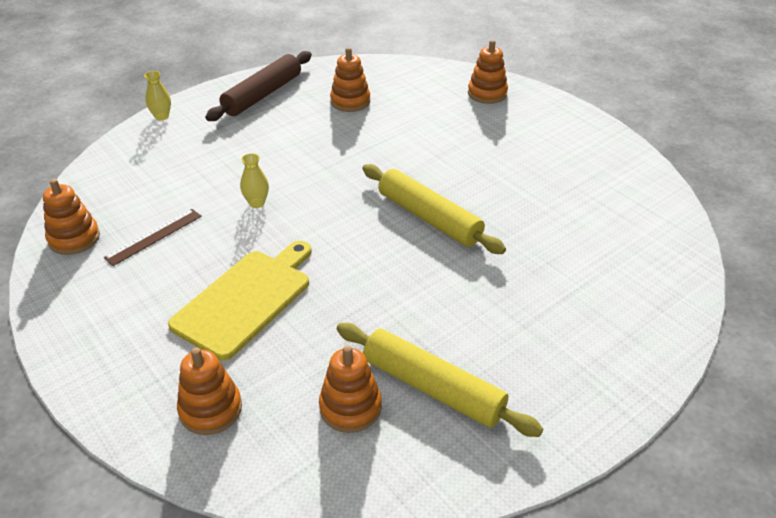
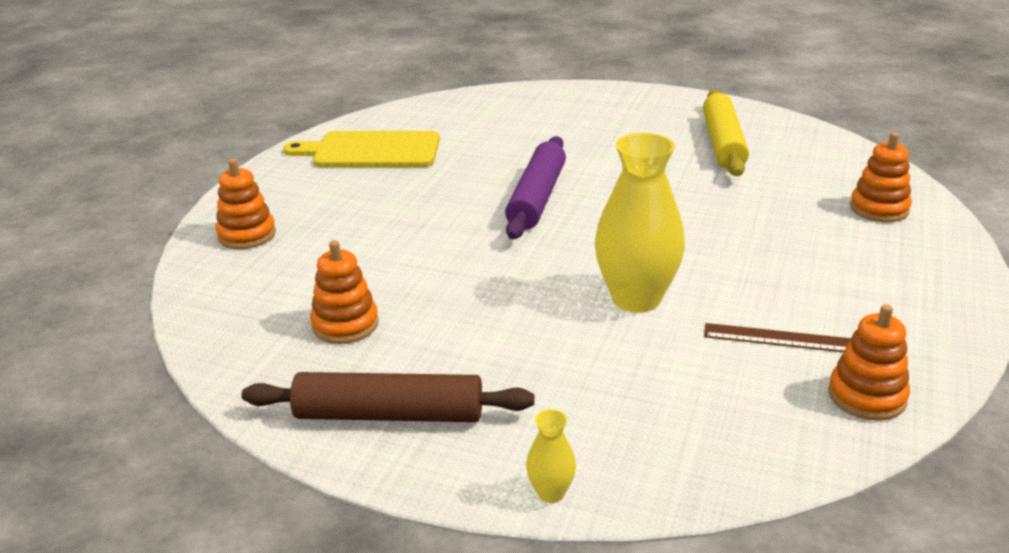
camera: 120 degrees left, 10 degrees down
(246, 300) = (766, 242): yellow cutting board -> yellow cutting board (371, 150)
(257, 203) = (636, 299): yellow vase -> yellow vase, size x2.27
(350, 407) = (785, 163): orange stacking toy -> none
(429, 218) = (537, 198): yellow rolling pin -> purple rolling pin

